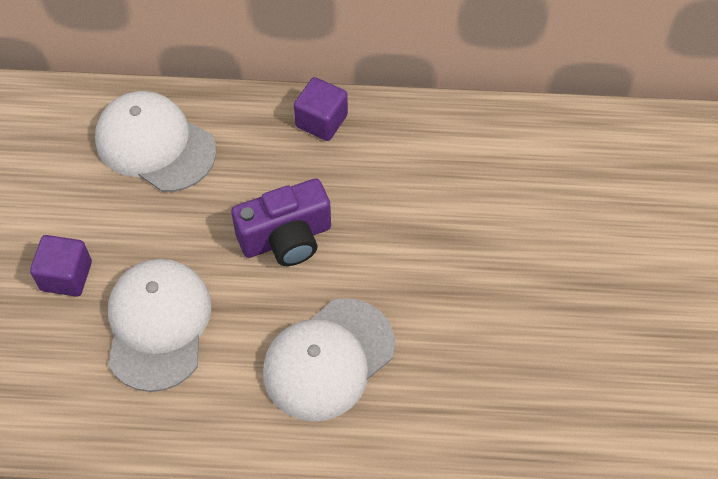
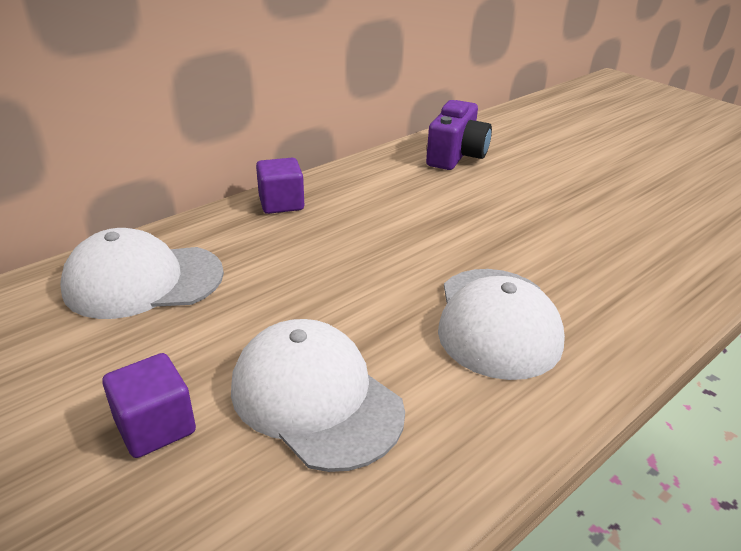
camera: 45 degrees left, 25 degrees down
(286, 238) = (349, 273): purple camera -> purple camera (456, 155)

